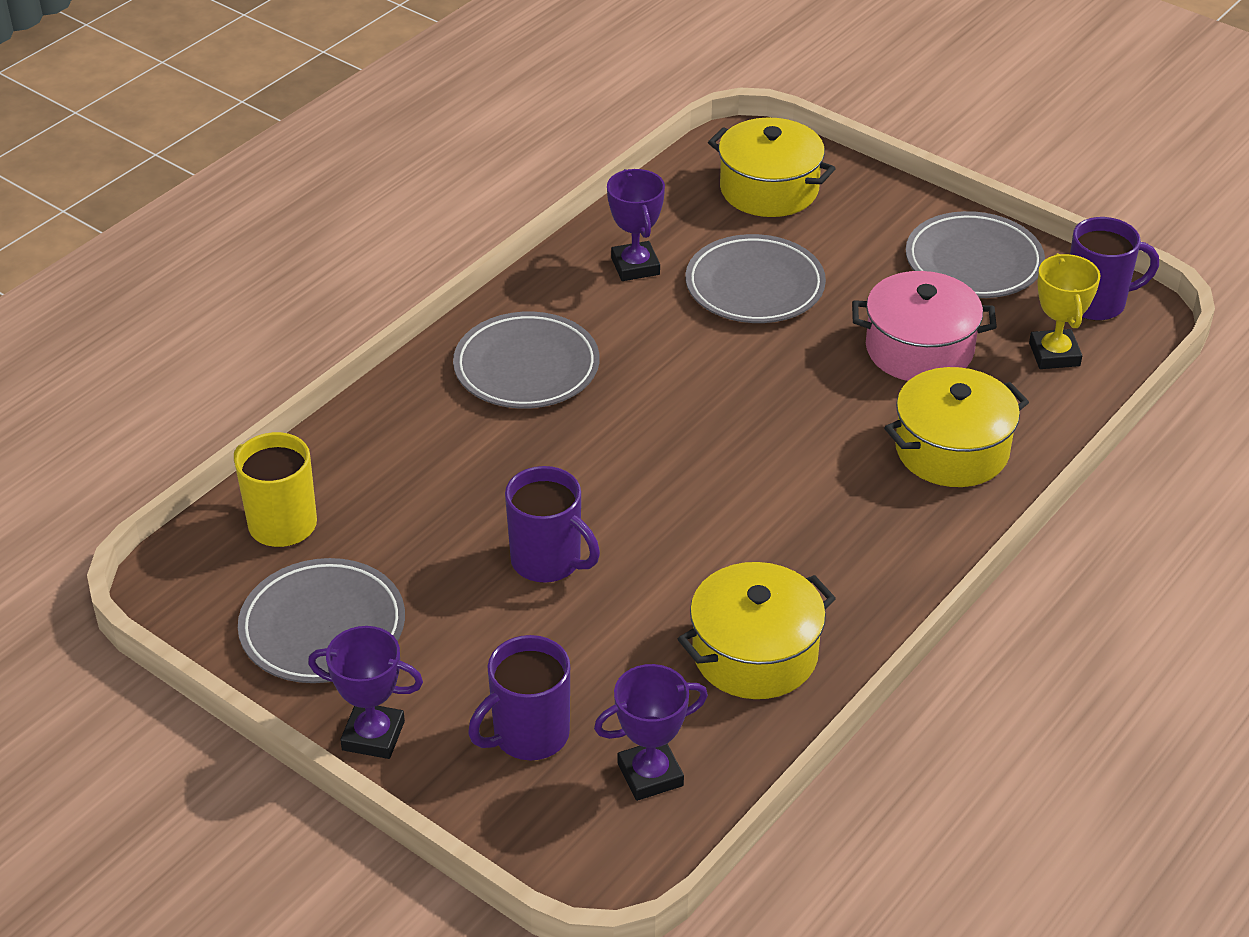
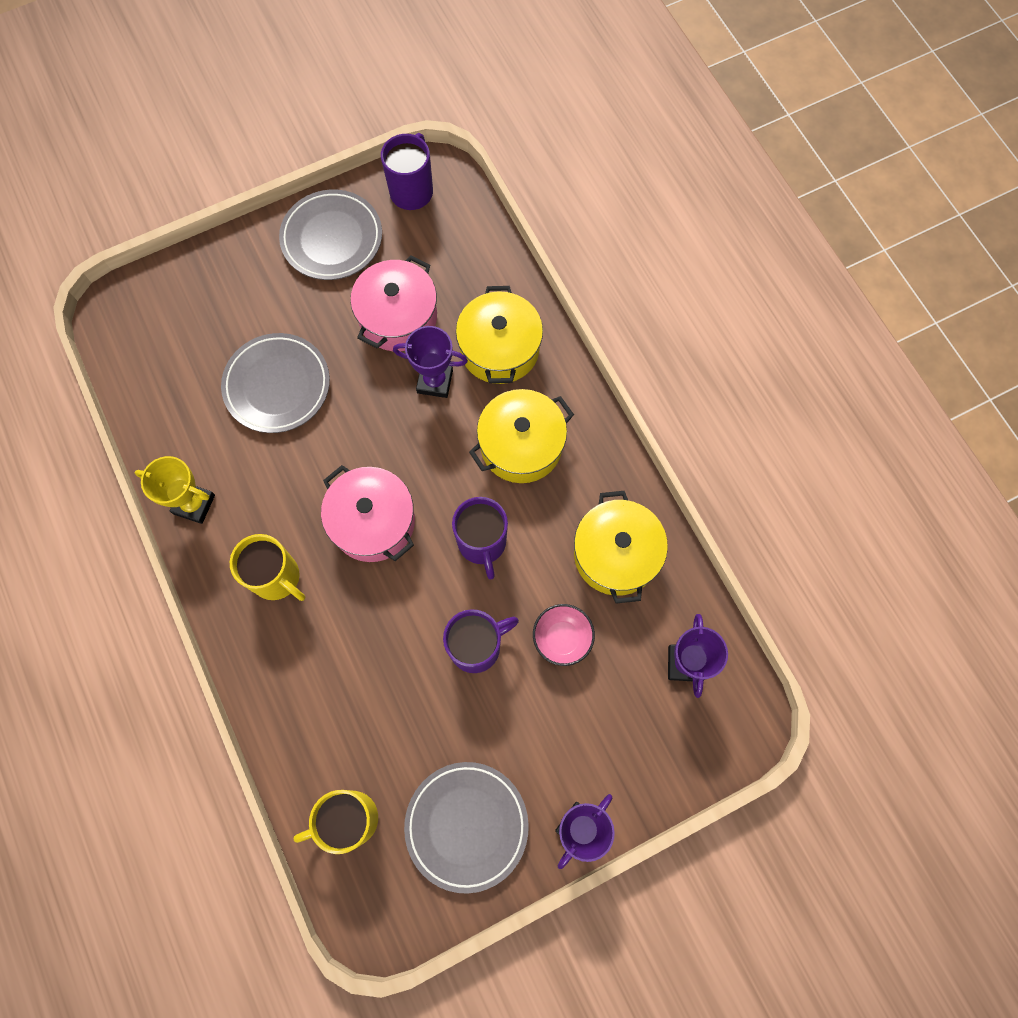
camera: 65 degrees left, 30 degrees up
(526, 367) = (277, 578): grey plate -> yellow mug
(528, 735) = (622, 725): purple mug -> purple mug (482, 543)
(607, 637) = (562, 638): none -> pink bowl
(635, 266) = (209, 454): purple trophy -> purple trophy (435, 381)
(645, 419) = (373, 522): none -> pink pot
(769, 189) = (178, 324): yellow pot -> yellow pot (521, 445)
(1054, 354) = (446, 242): yellow trophy -> yellow trophy (194, 504)

